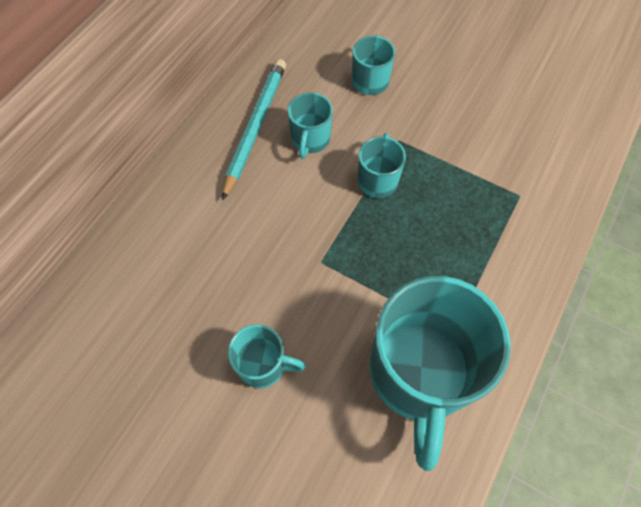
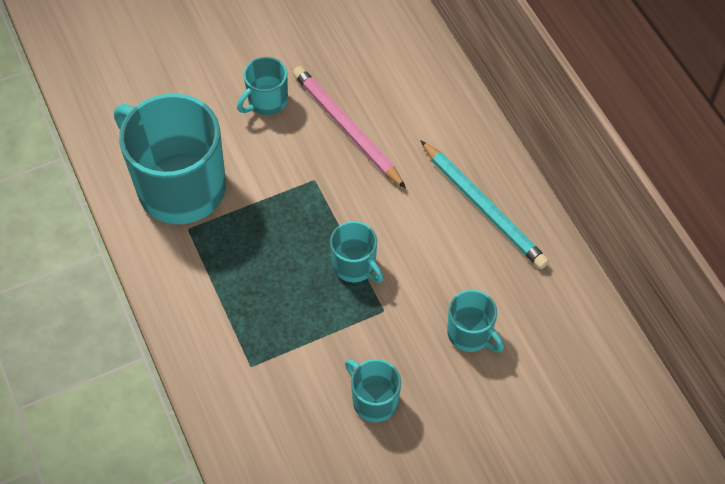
camera: 125 degrees right, 5 degrees down
(246, 271) = (347, 128): none -> pink pencil
(310, 139) = (437, 241): turquoise mug -> turquoise mug (374, 400)

